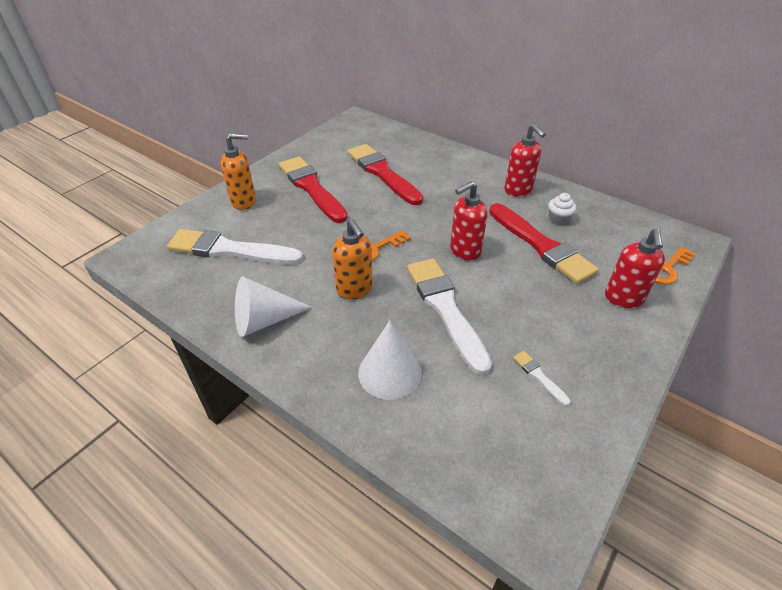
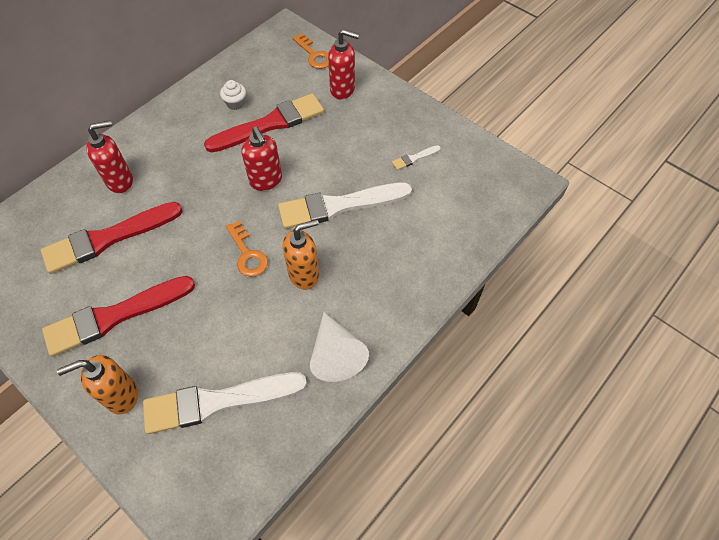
camera: 85 degrees left, 15 degrees up
(230, 250) = (218, 401): white brush -> white brush turned 60 degrees clockwise
(244, 201) = (121, 396): orange soap dispenser -> orange soap dispenser turned 105 degrees counterclockwise
(389, 372) = (405, 253): white cone -> none
(518, 190) = (181, 122): red soap dispenser -> red soap dispenser (120, 181)

